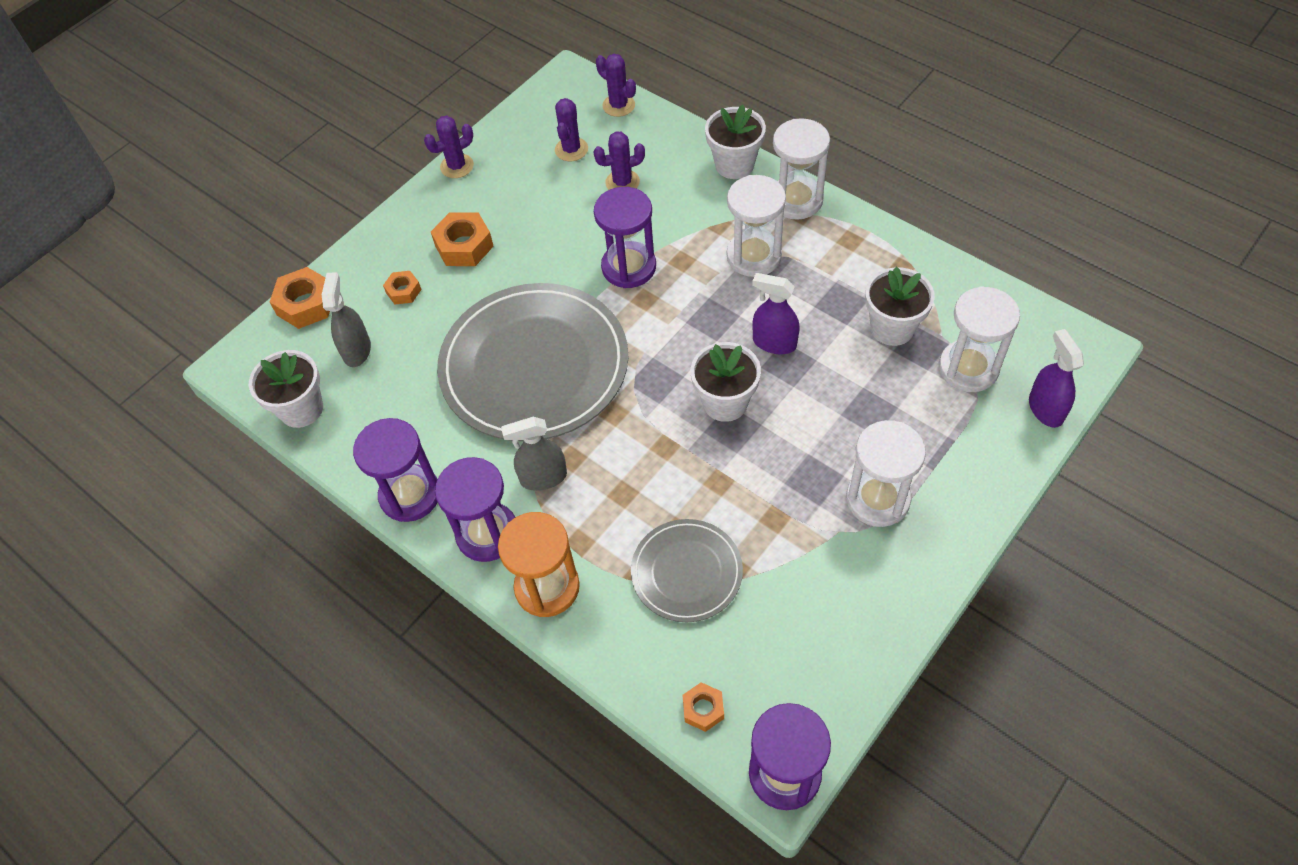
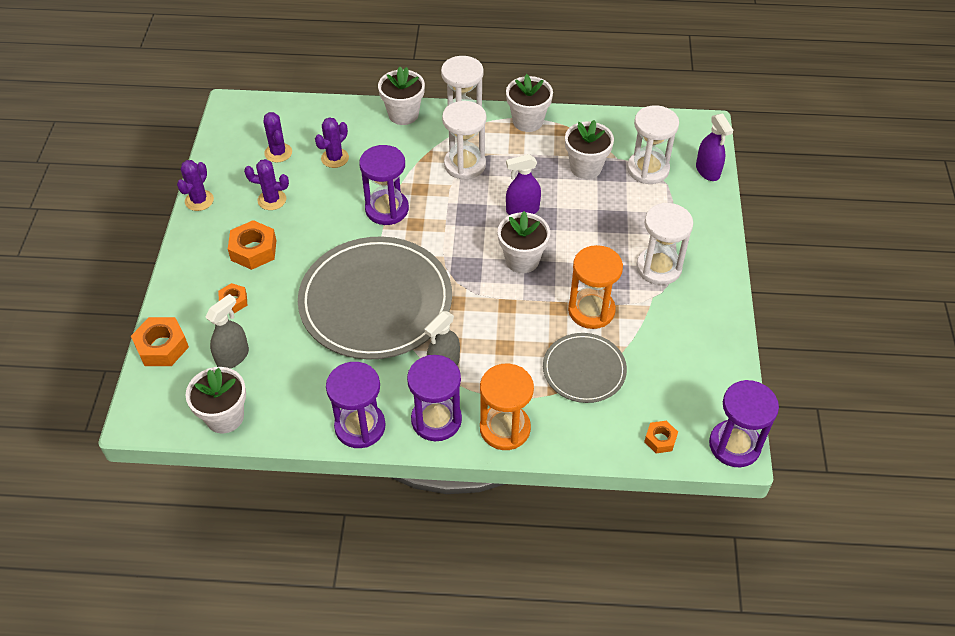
camera: 40 degrees left, 5 degrees down
(357, 350) = (233, 357): grey spray bottle -> grey spray bottle turned 75 degrees clockwise
(618, 105) = (288, 110): purple cactus -> purple cactus (272, 200)
(753, 506) = (591, 310): none -> orange hourglass
(869, 237) = (528, 121): none -> white flower pot
(1045, 409) = (707, 171): purple spray bottle -> purple spray bottle turned 150 degrees counterclockwise

